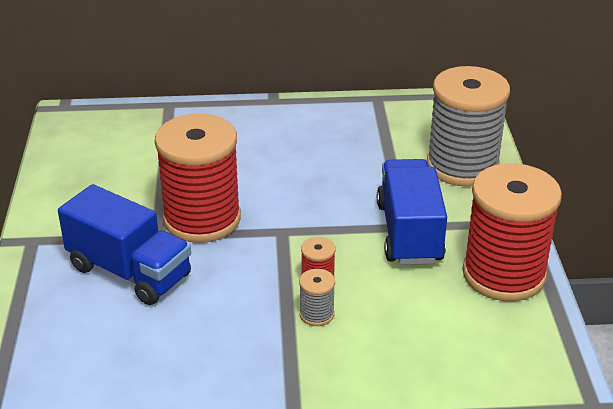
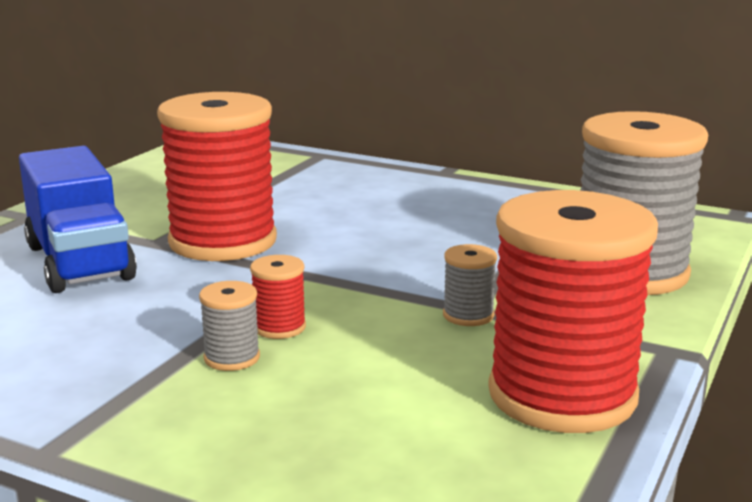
camera: 30 degrees right, 15 degrees down
(409, 233) = (468, 315): blue truck -> grey spool

